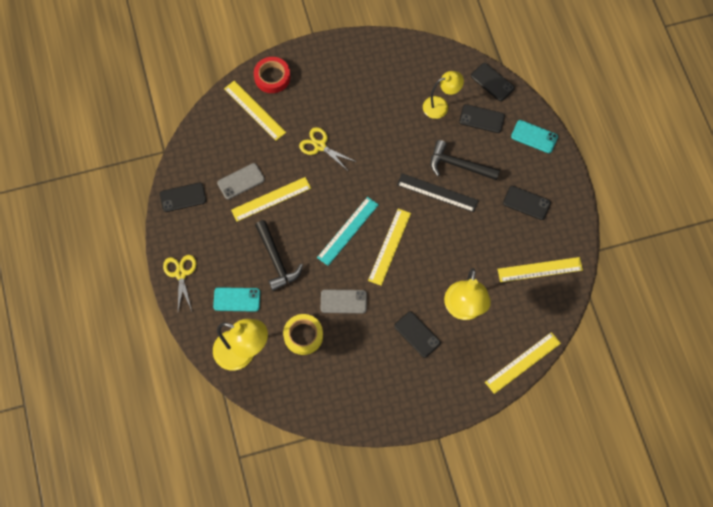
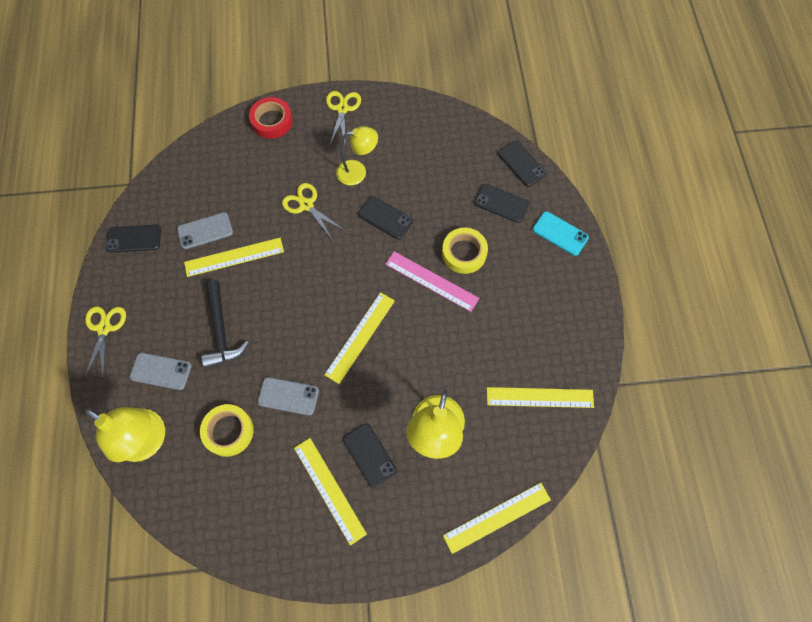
camera: 10 degrees right, 0 degrees up
(237, 299) = (161, 371): turquoise phone -> grey phone
(255, 110) = (243, 154): yellow ruler -> yellow ruler (329, 490)
(330, 57) = (342, 109): none -> yellow scissors
(348, 231) = (314, 309): turquoise ruler -> none
(437, 192) = (431, 281): black ruler -> pink ruler
(441, 106) = (456, 181): yellow lamp -> yellow lamp (358, 172)
(459, 165) = (464, 253): black hammer -> yellow tape
(526, 203) = (537, 311): black phone -> black phone (385, 218)

